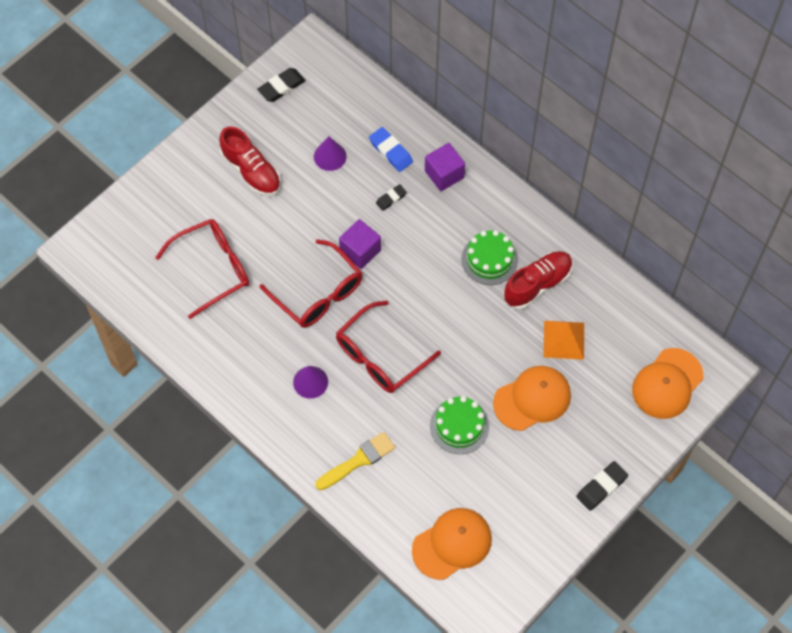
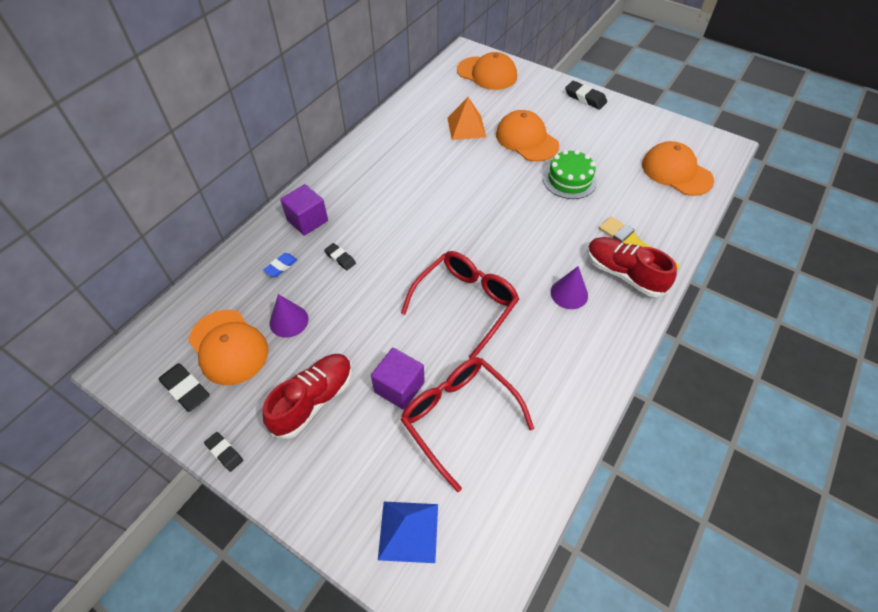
camera: 100 degrees left, 10 degrees down
(138, 223) = (408, 531): none -> blue pyramid
(223, 114) = (224, 452): none -> black eraser
(313, 114) = (228, 347): none -> orange cap
(360, 251) = (407, 275): purple cube -> purple cube (399, 387)
(380, 356) = (521, 242): red glasses -> none
(390, 151) = (281, 266): blue eraser -> blue eraser, size x0.63
(489, 259) = (398, 178): green cake -> none
(537, 284) = (418, 146): red shoe -> red shoe (623, 274)

